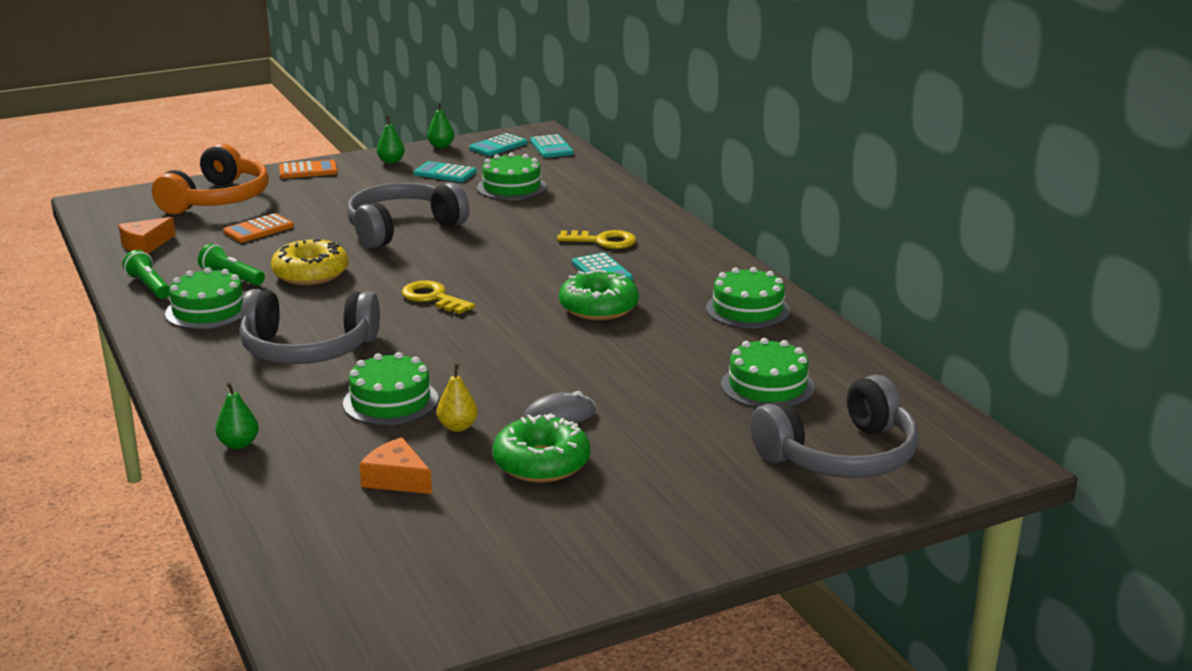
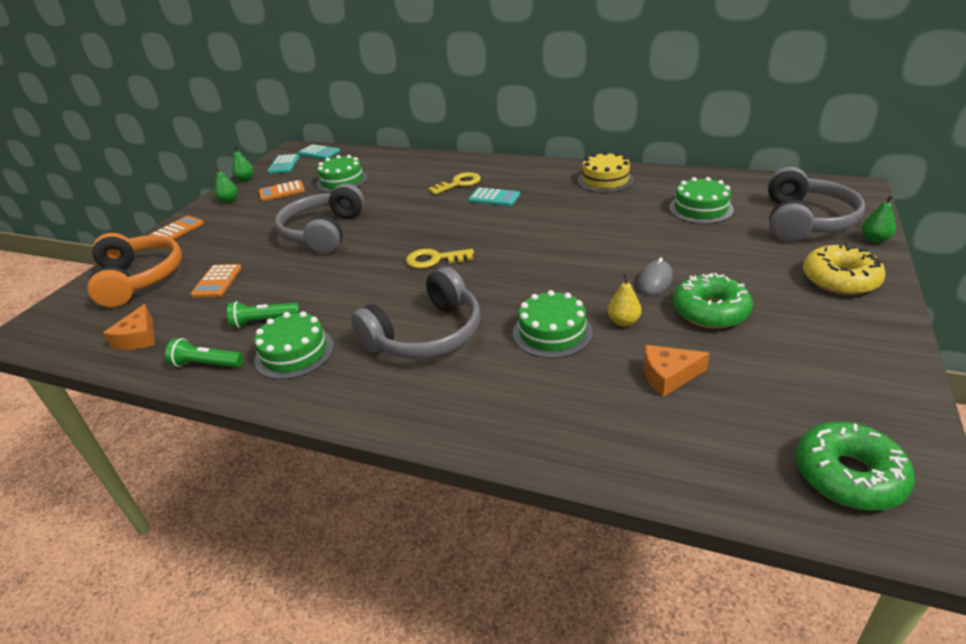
camera: 40 degrees left, 10 degrees up
(239, 444) = (526, 428): green pear -> green pear (874, 239)
(310, 273) = (320, 288): yellow donut -> yellow donut (840, 279)
(445, 173) = (282, 191): turquoise calculator -> orange calculator
(599, 307) = (536, 216): green donut -> green donut (848, 475)
(747, 309) = (605, 180): green cake -> yellow cake

